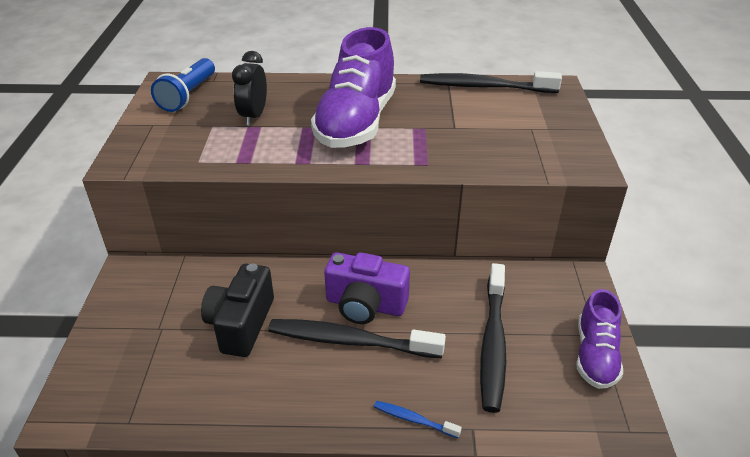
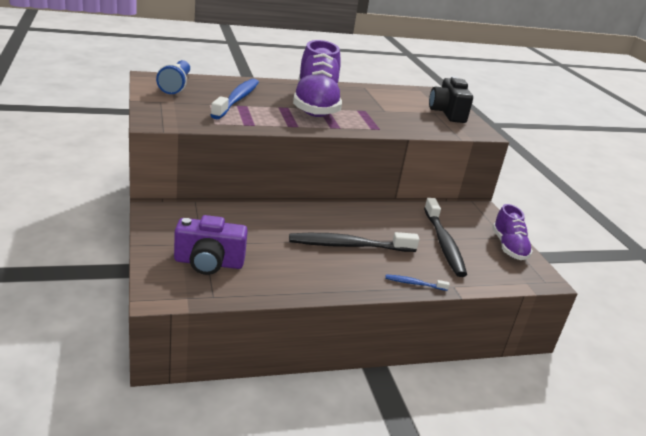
camera: 20 degrees left, 10 degrees down
(241, 324) = (265, 239): black camera -> black camera (447, 113)
(253, 116) = (237, 100): black clock -> blue toothbrush
(365, 305) = (348, 226): purple camera -> purple camera (209, 263)
(484, 87) = (390, 90): black toothbrush -> none

